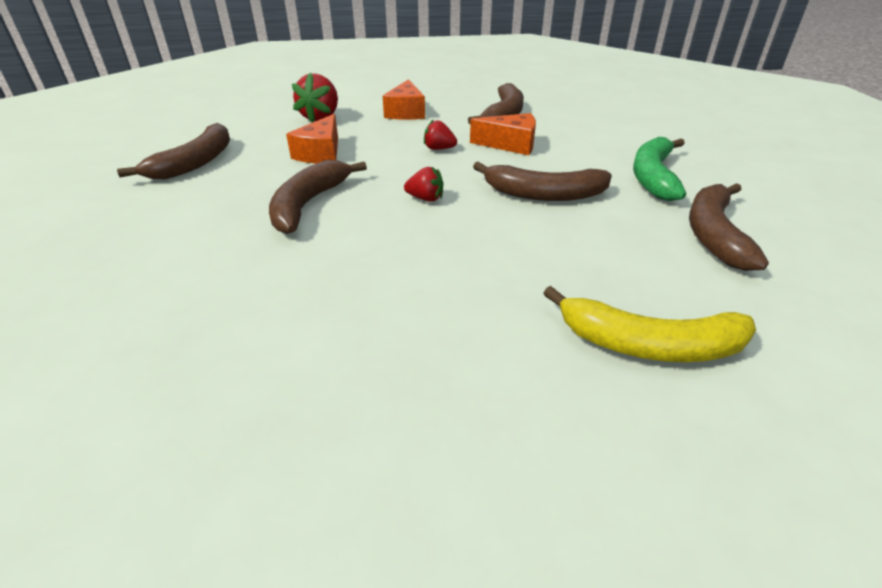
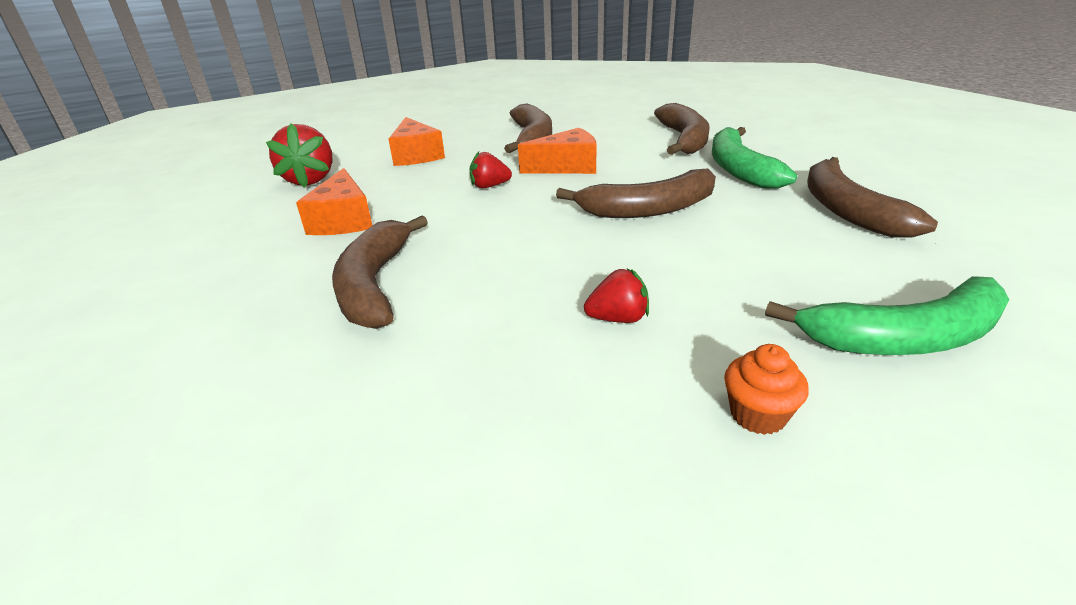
camera: 20 degrees left, 5 degrees down
(195, 163) = (163, 269): brown banana -> brown banana (684, 140)
(425, 198) = (521, 243): red strawberry -> red strawberry (618, 318)
(482, 360) = (758, 415): none -> orange cupcake
(649, 344) = (904, 338): yellow banana -> green banana

